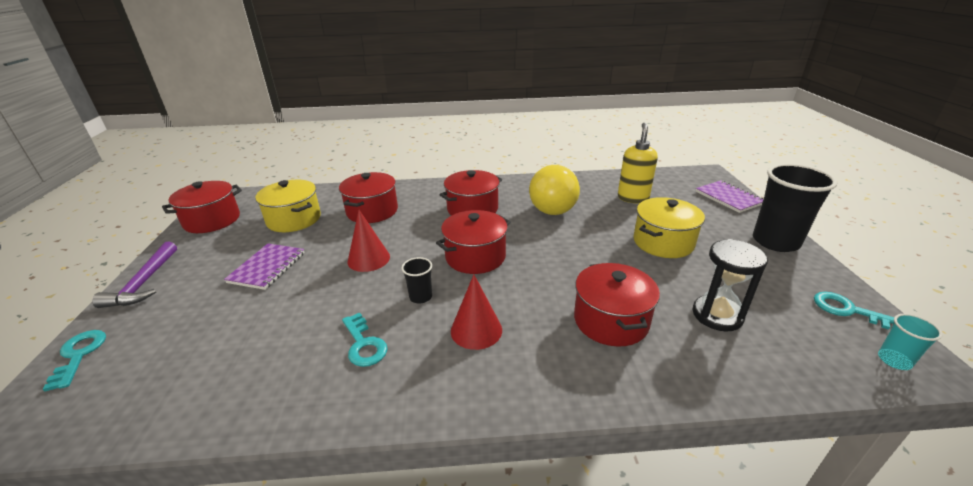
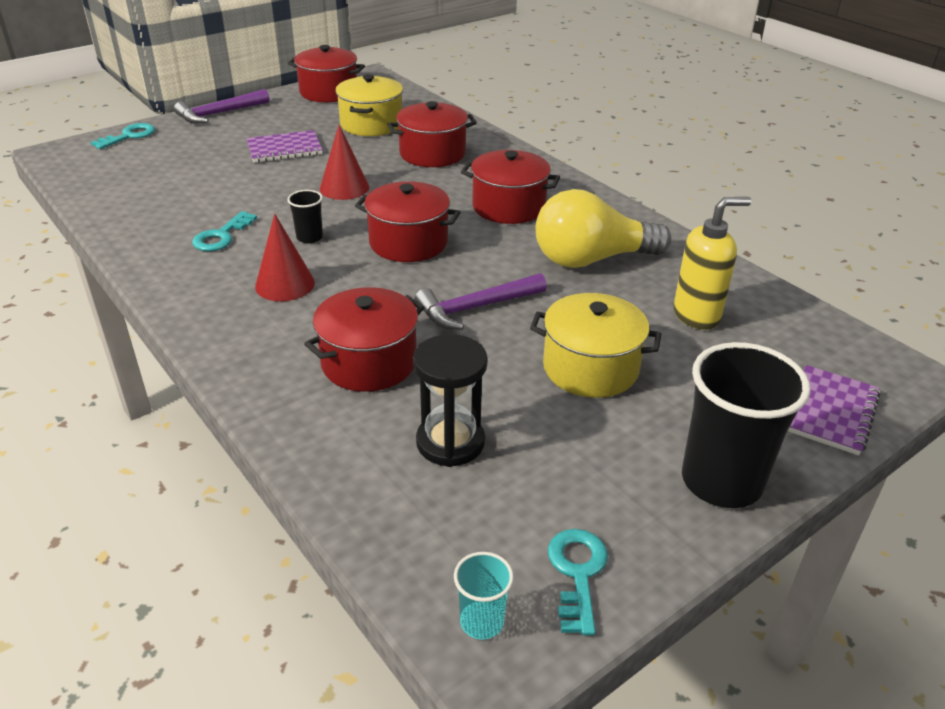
camera: 55 degrees right, 5 degrees up
(576, 258) = (475, 308): none -> purple hammer

